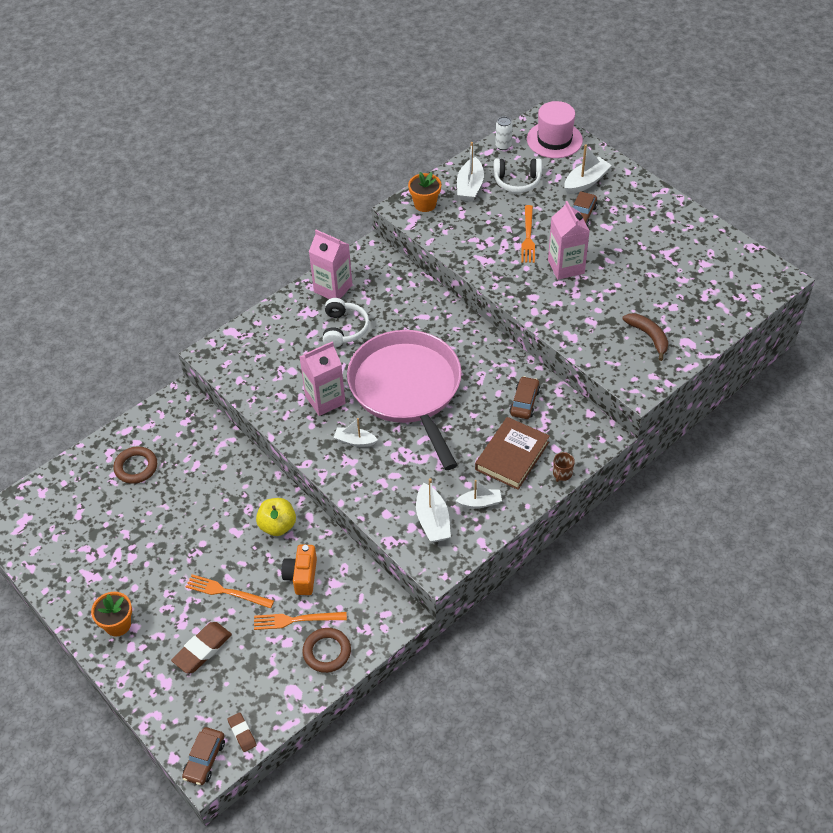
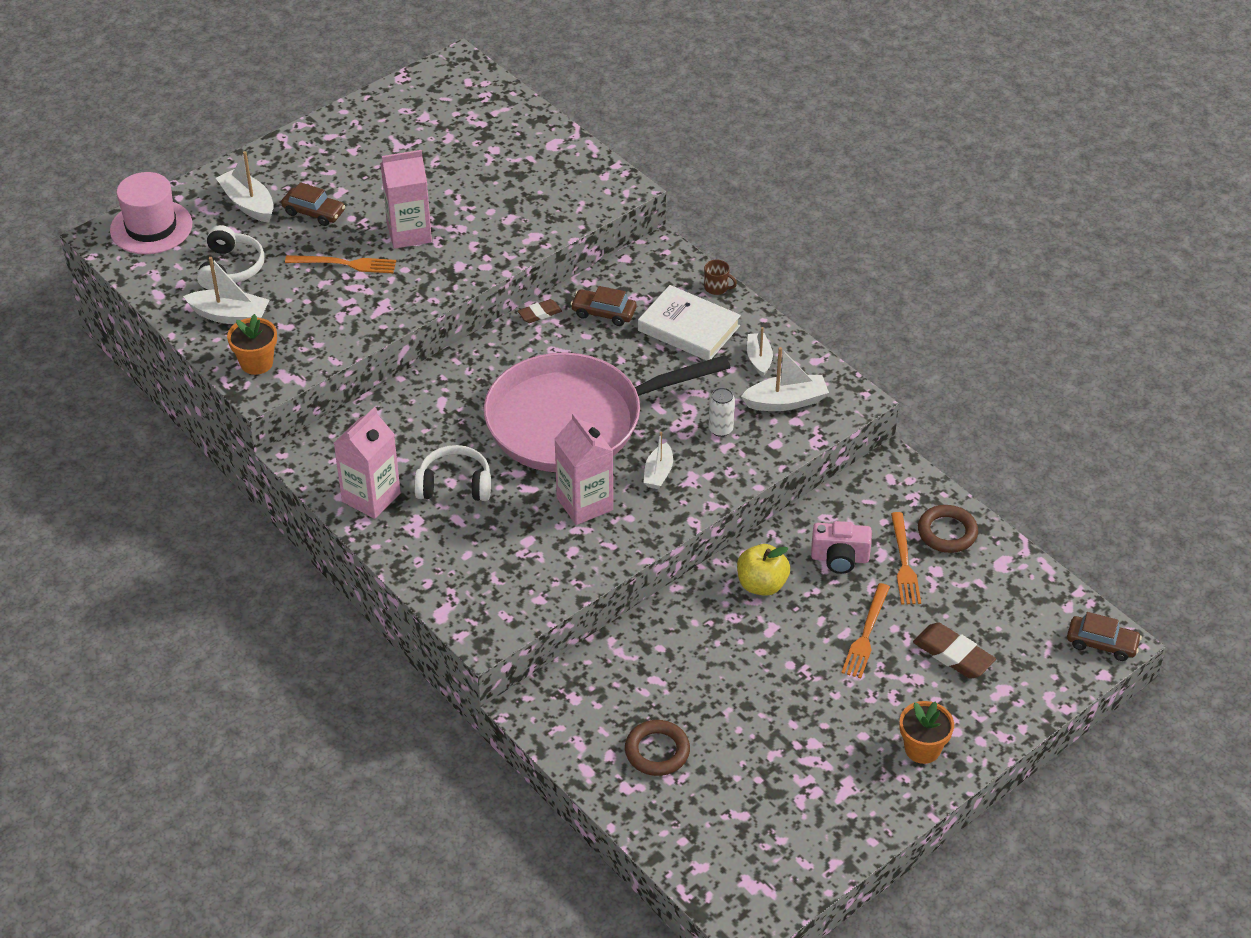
camera: 90 degrees left, 5 degrees down
(242, 733) = (1063, 609): brown eraser -> brown eraser (540, 313)
(301, 576) = (839, 558): orange camera -> pink camera
(503, 146) = (149, 278): white can -> white can (720, 429)
(512, 456) = (688, 328): brown book -> white book
(649, 337) = (541, 173): brown banana -> none

